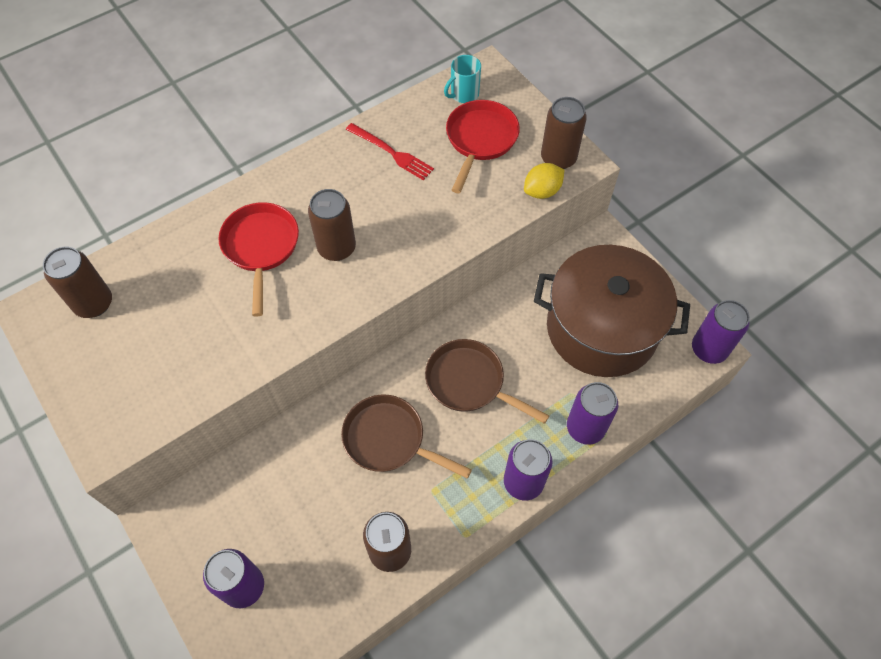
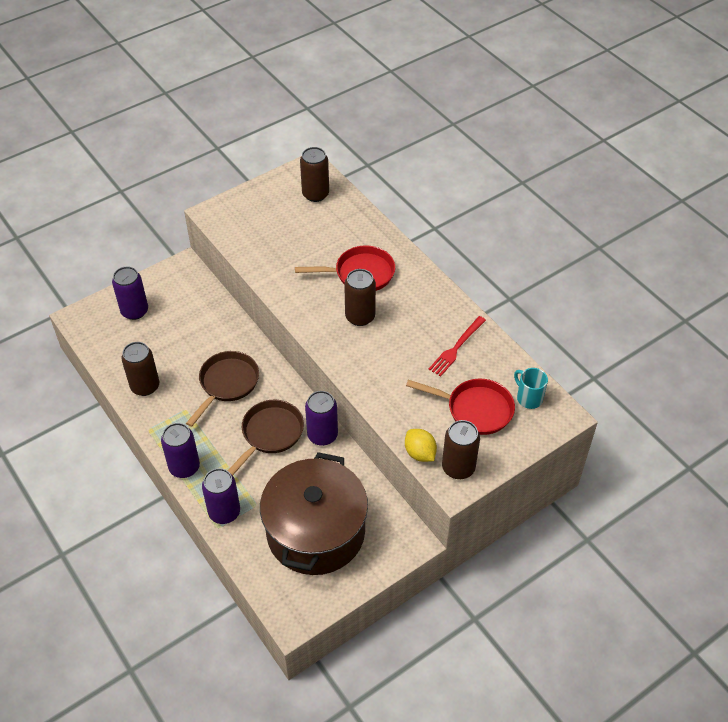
camera: 90 degrees right, 10 degrees down
(709, 349) = (291, 618): purple can -> purple can (322, 435)

